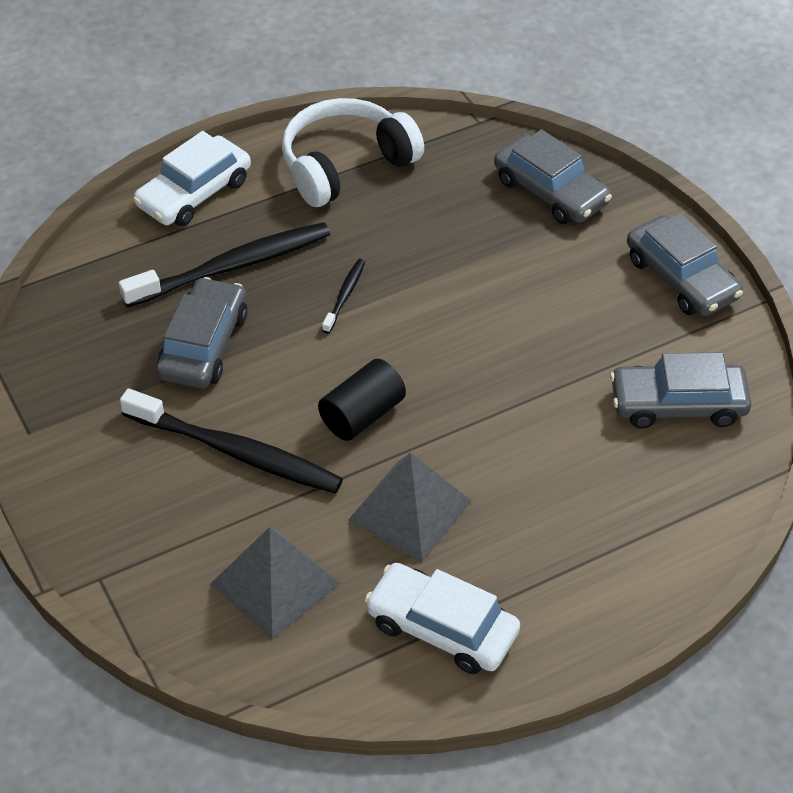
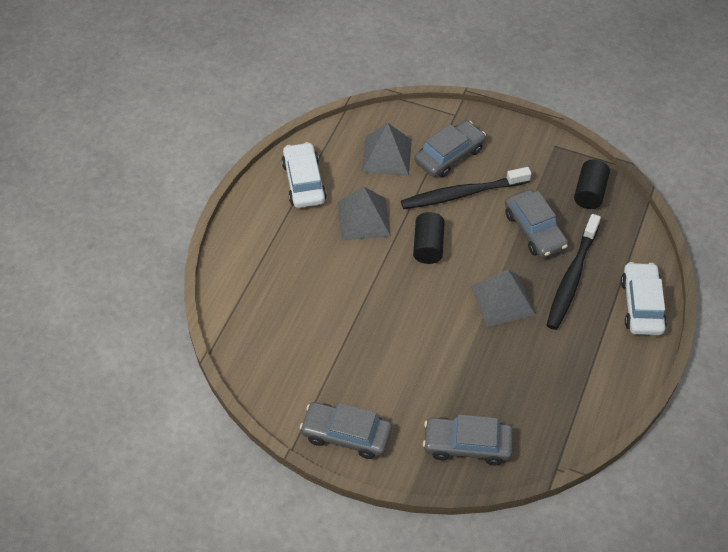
camera: 140 degrees right, 5 degrees up
(74, 342) = (590, 193): none -> black cylinder
(344, 296) = (502, 300): black toothbrush -> grey pyramid
(346, 165) = (591, 380): white headphones -> none
(442, 628) = (304, 182): white car -> white car turned 90 degrees counterclockwise
(678, 404) = (288, 353): grey car -> grey car (449, 155)

